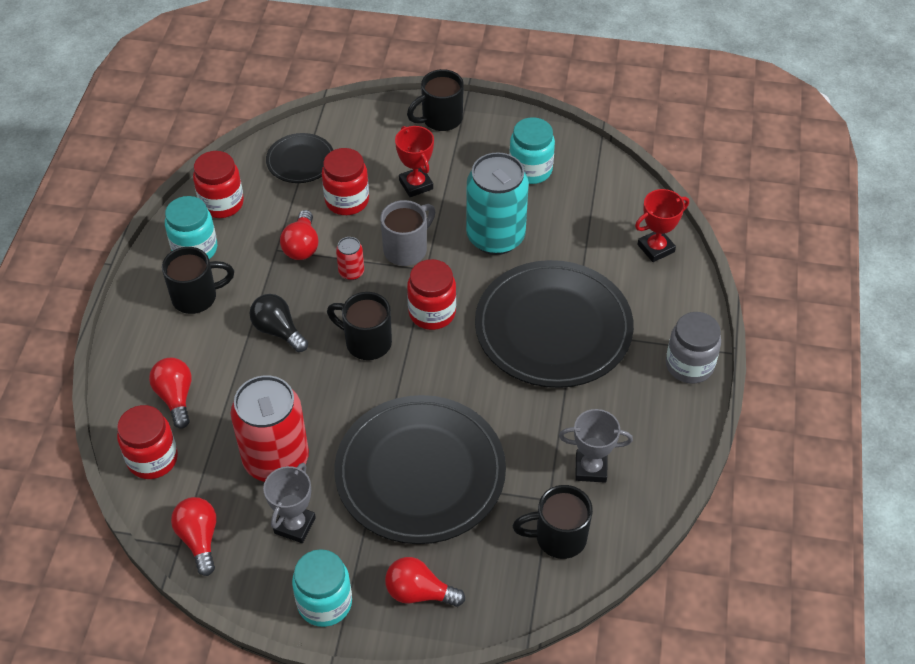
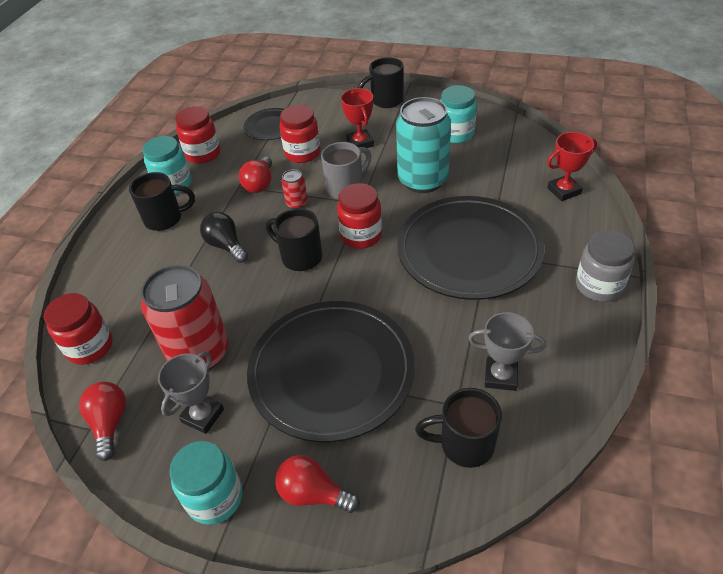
camera: 10 degrees right, 5 degrees down
(175, 397) = (125, 296): red light bulb -> none

